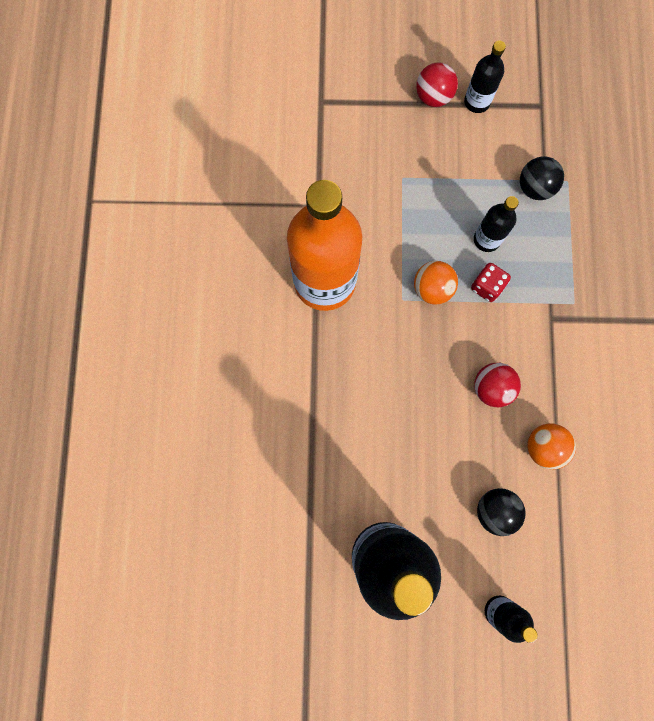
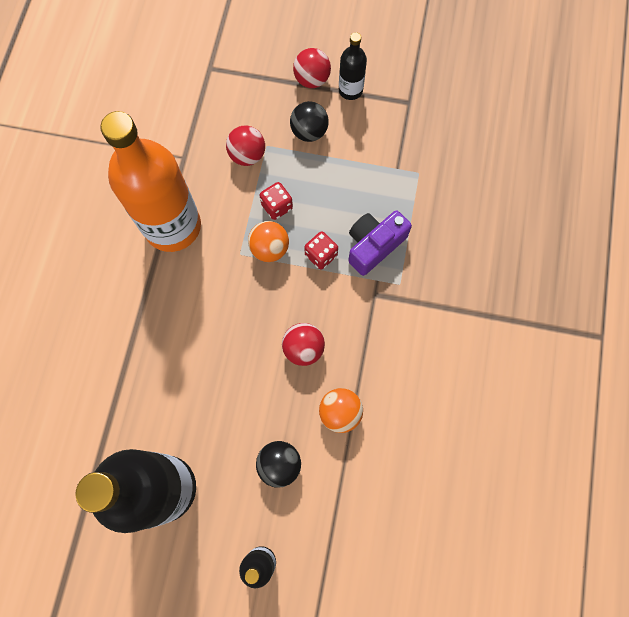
camera: 10 degrees right, 5 degrees down
(385, 192) = (247, 155): none -> red ball
(429, 242) = (277, 206): none -> red dice
(486, 239) = (331, 213): black bottle -> none
(534, 188) = (386, 174): black ball -> black ball (309, 132)
(539, 267) = (374, 245): none -> purple camera

